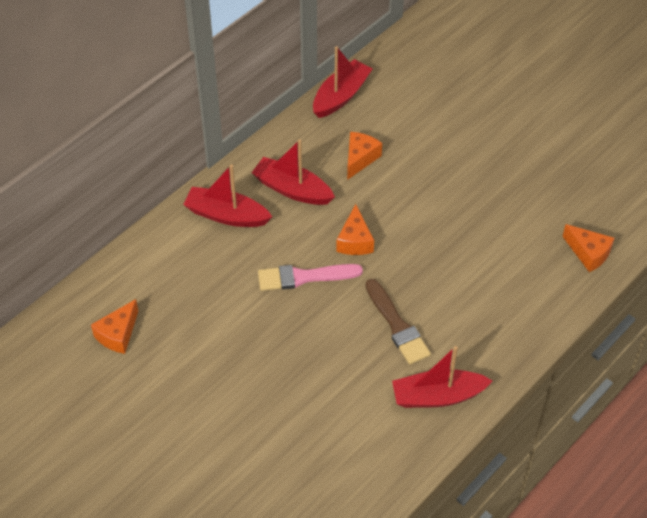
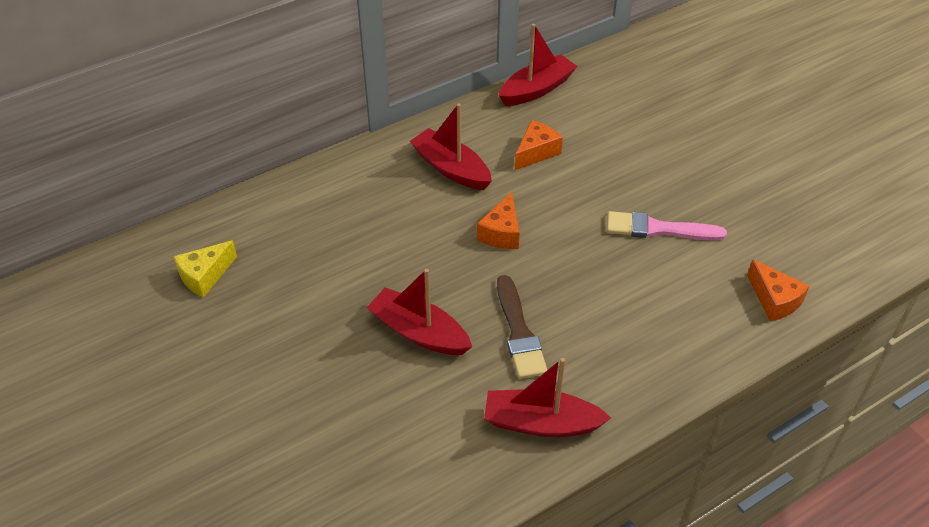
camera: 15 degrees right, 5 degrees down
(118, 334) = (205, 276): orange cheese -> yellow cheese
(226, 215) = (370, 180): red boat -> red boat (419, 332)
(304, 277) = (431, 259): pink brush -> pink brush (658, 229)

